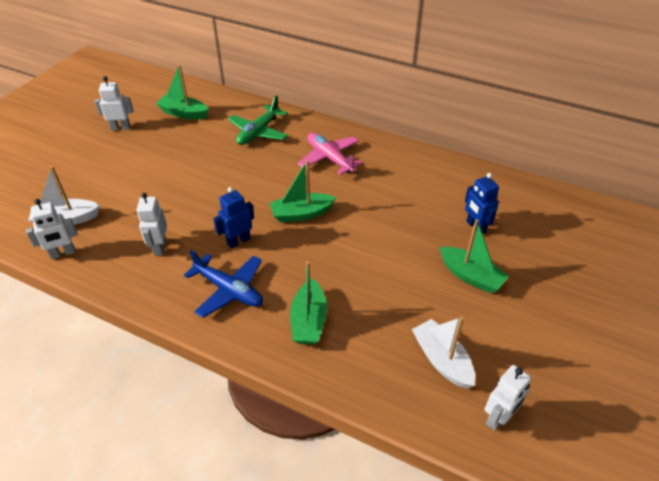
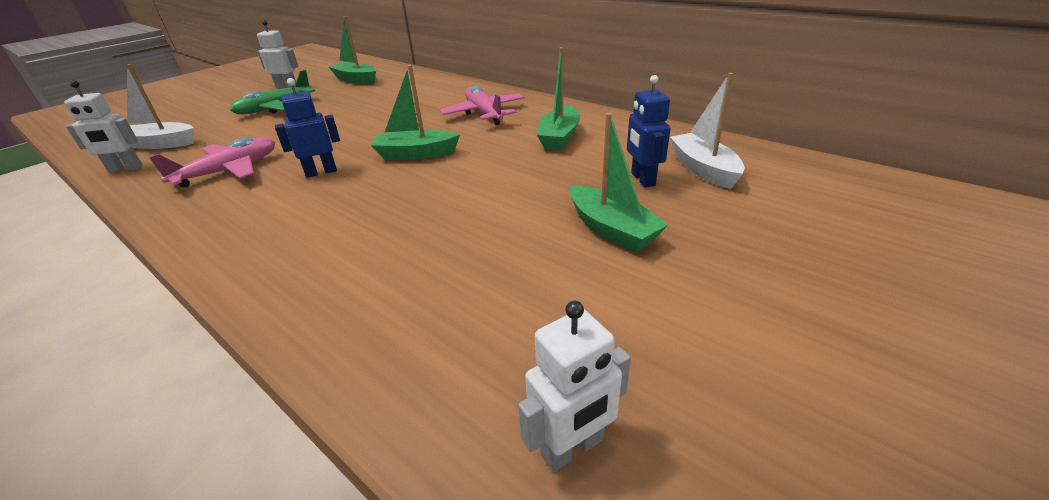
camera: 15 degrees right, 10 degrees down
(159, 247) = (229, 171): white robot -> pink plane
(229, 290) = (267, 215): blue plane -> none
(258, 132) = (420, 93): green plane -> green plane (274, 108)
(309, 321) = (339, 257): green boat -> green boat (559, 137)
(441, 360) = (509, 332): white boat -> white boat (703, 169)

